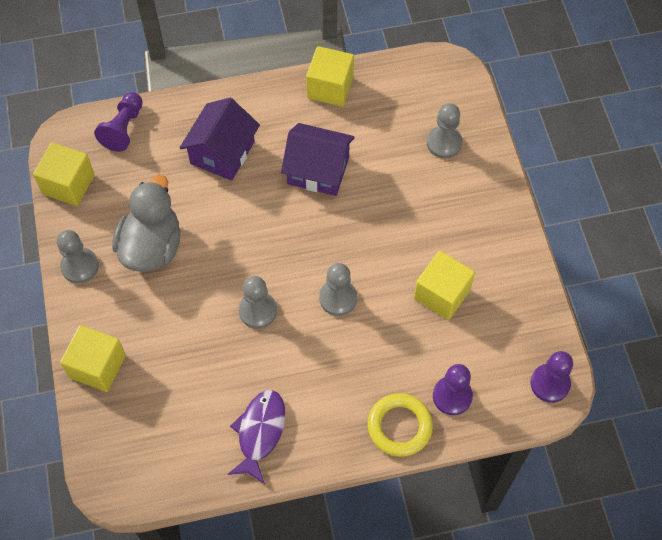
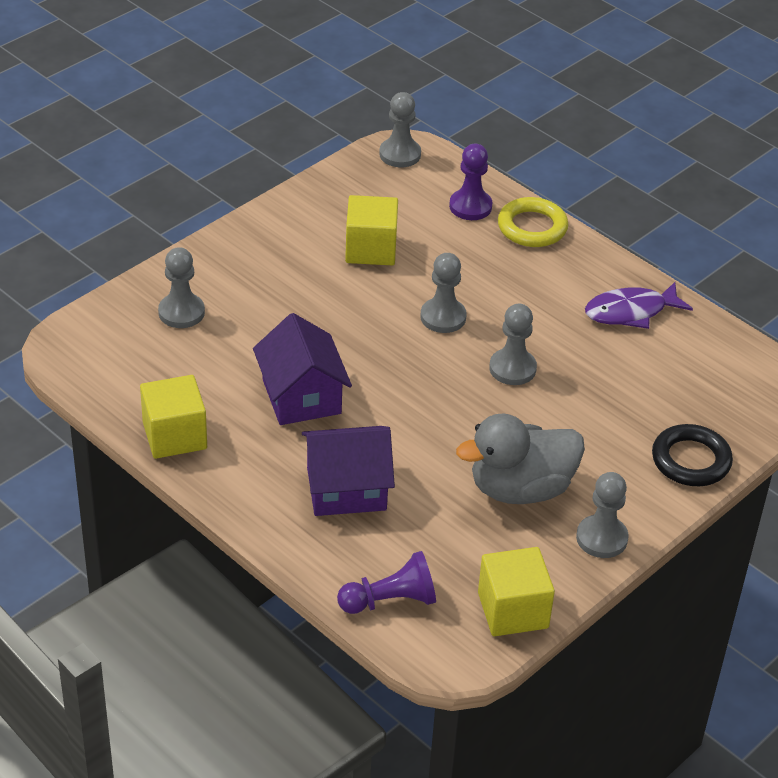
camera: 125 degrees left, 20 degrees down
(97, 366) = (691, 460): yellow cube -> black ring
(550, 384) = (400, 154): purple pawn -> grey pawn

